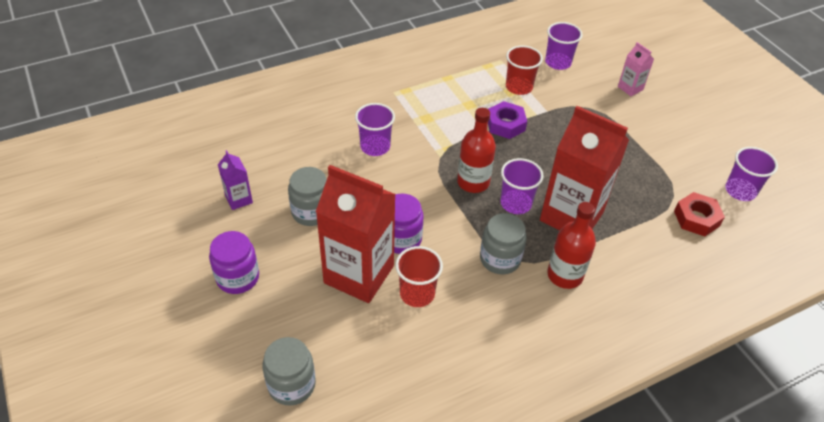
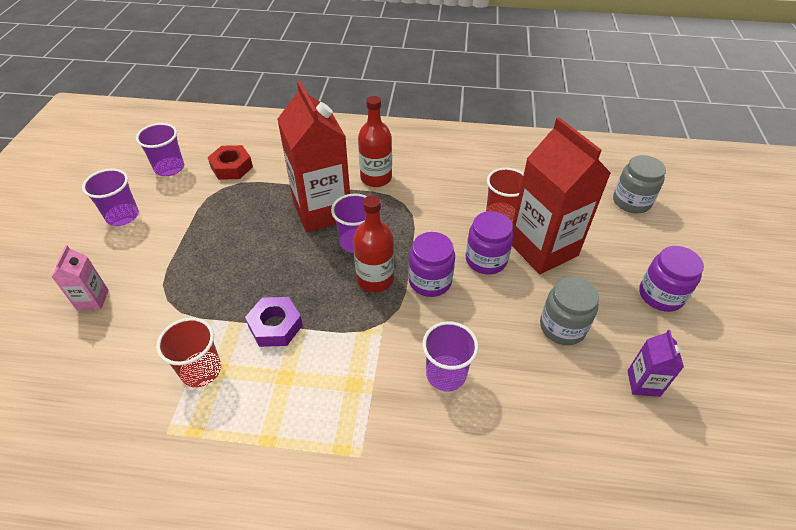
camera: 145 degrees left, 0 degrees up
(432, 200) = (430, 281): none -> purple jar
(500, 259) = (414, 208): grey jar -> none
(558, 62) = (108, 383): purple cup -> purple cup (122, 216)

